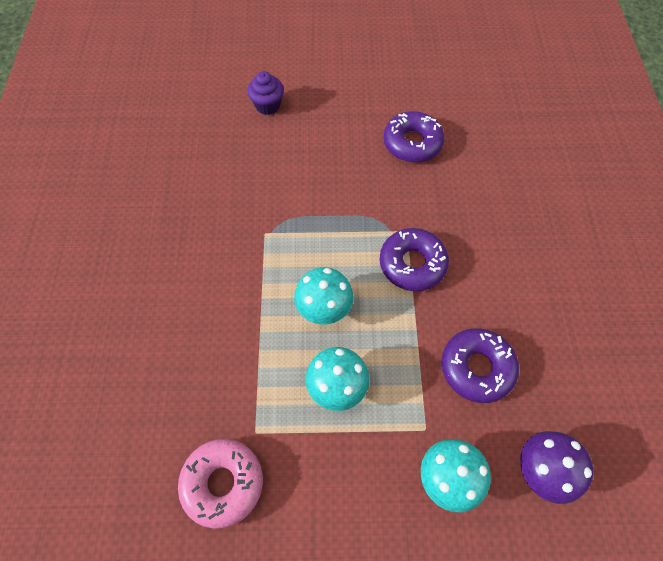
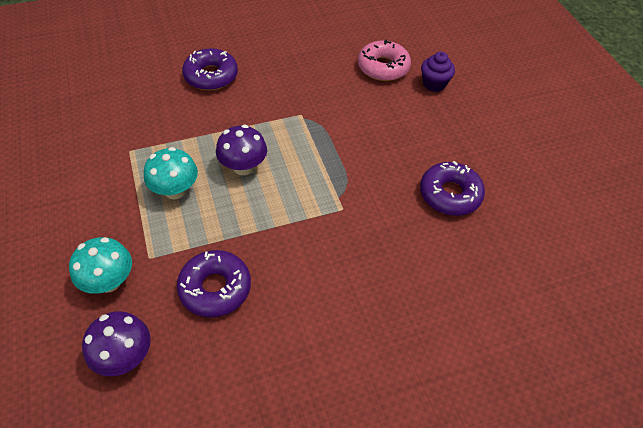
camera: 70 degrees right, 10 degrees down
(223, 483) = (90, 142): pink donut -> pink donut (383, 67)
(324, 308) = (243, 167): turquoise mushroom -> purple mushroom
(412, 264) = (308, 220): purple donut -> purple donut (211, 76)

